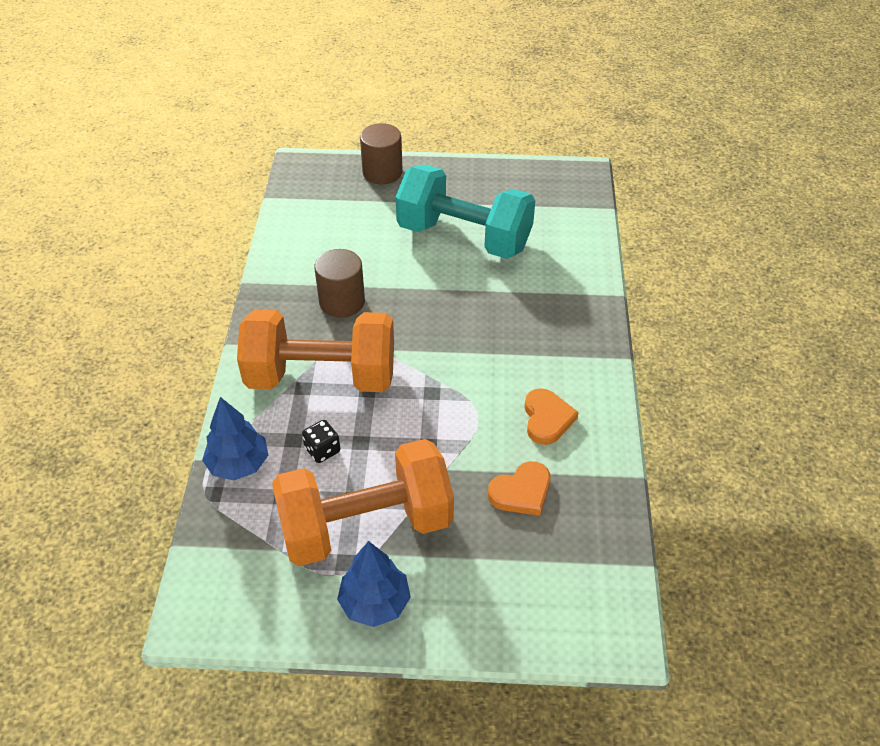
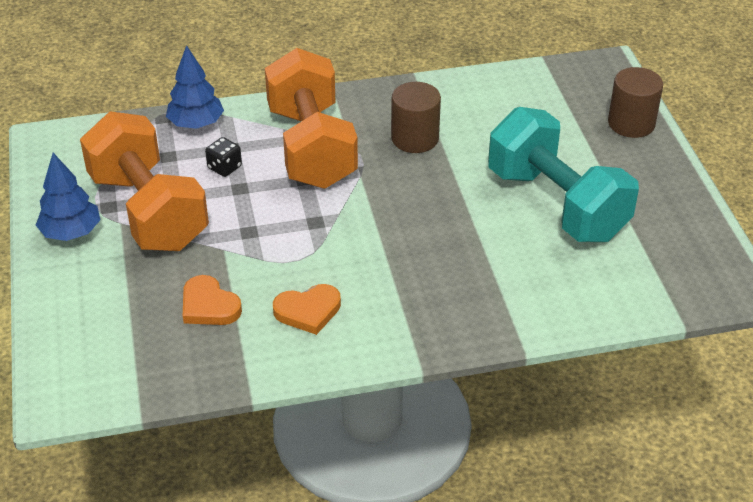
camera: 75 degrees right, 5 degrees down
(464, 237) = (556, 204): turquoise dumbbell -> turquoise dumbbell turned 45 degrees counterclockwise

